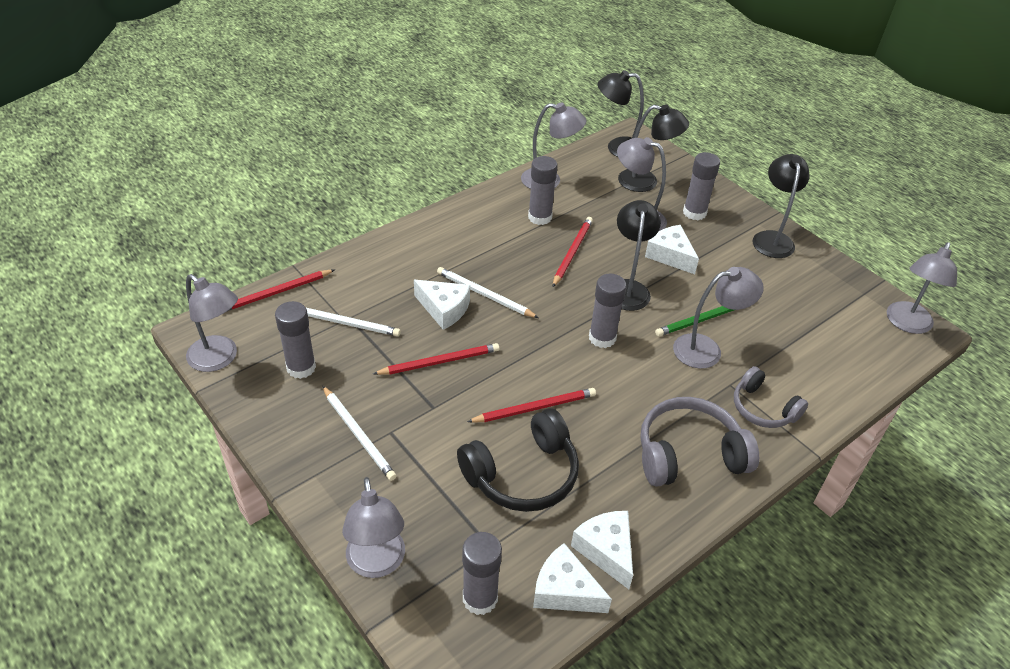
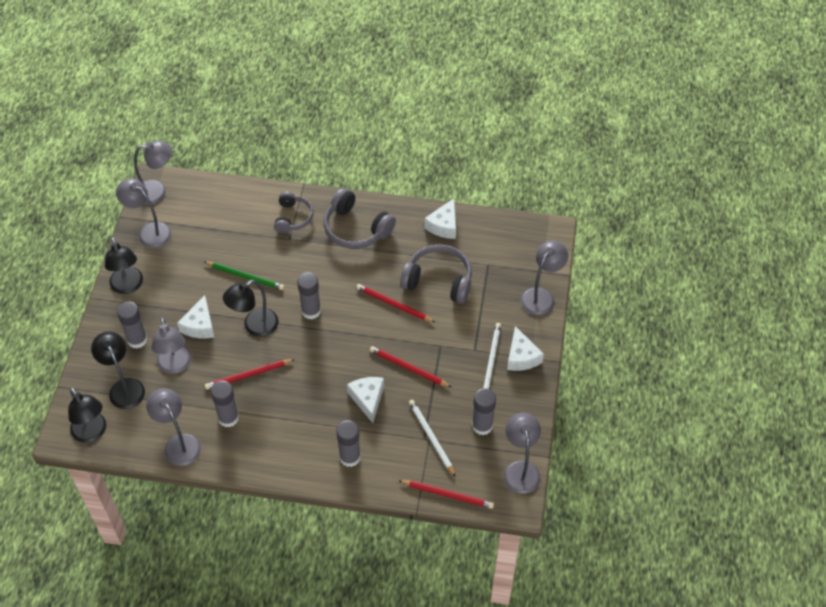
camera: 130 degrees left, 10 degrees up
(480, 598) = (514, 250): grey glue stick -> grey glue stick (350, 457)
(484, 295) = (334, 389): white pencil -> none
(522, 474) = (438, 280): black headphones -> grey headphones
(564, 590) = (478, 226): white cheese -> white cheese (521, 357)
(707, 349) = (271, 262): grey lamp -> grey lamp (149, 232)
(772, 238) = (128, 286): black lamp -> black lamp turned 75 degrees counterclockwise

